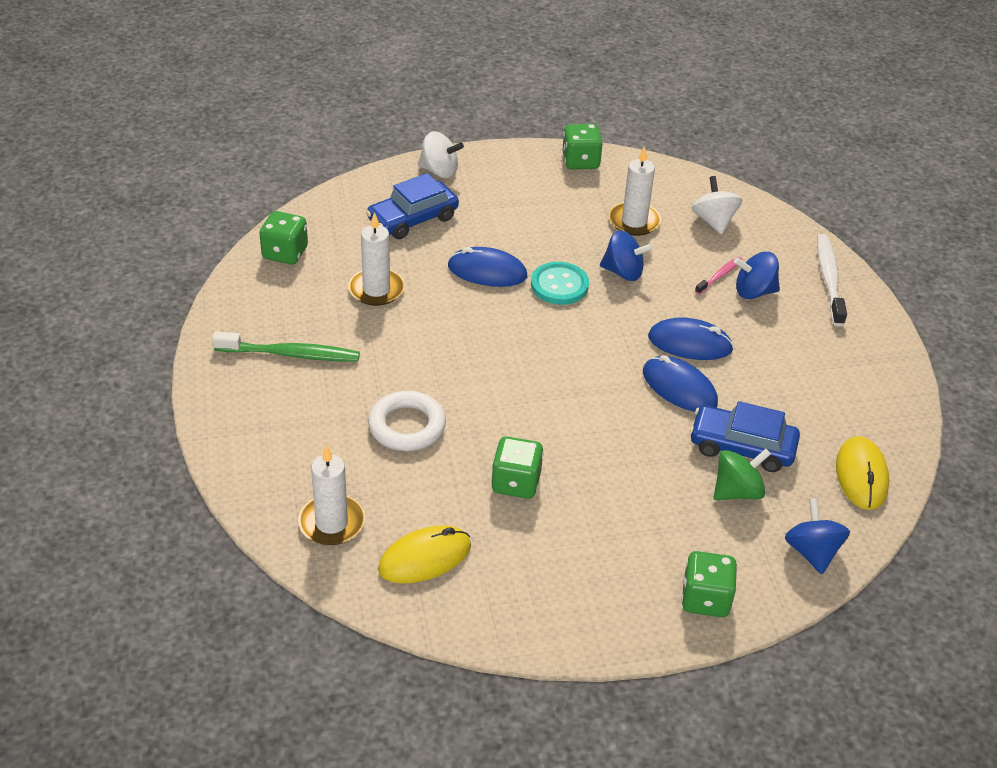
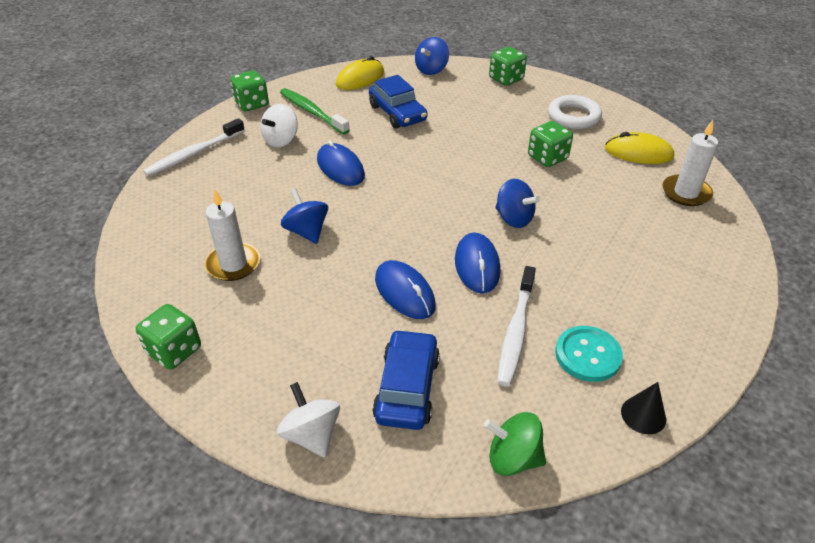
camera: 135 degrees left, 0 degrees up
(243, 284) = (643, 415): none -> black cone
(285, 253) = (573, 429): green dice -> green dice (252, 104)
(291, 354) = (640, 315): green toothbrush -> green toothbrush (312, 112)
(376, 289) = (516, 332): white candle -> white toothbrush
(407, 426) = (588, 218): white ring -> white ring (573, 117)
(413, 219) = (407, 388): blue car -> blue car turned 90 degrees counterclockwise
(559, 285) = (365, 249): turquoise button -> turquoise button (587, 355)
(679, 388) = (386, 151): blue mouse -> blue mouse (477, 265)
(714, 221) = (181, 229): white spinning top -> white spinning top (281, 140)
(719, 276) = (250, 192): pink toothbrush -> none
(737, 491) = (430, 100): green spinning top -> green spinning top (513, 458)
(754, 292) = (249, 172): blue spinning top -> blue spinning top (513, 218)

